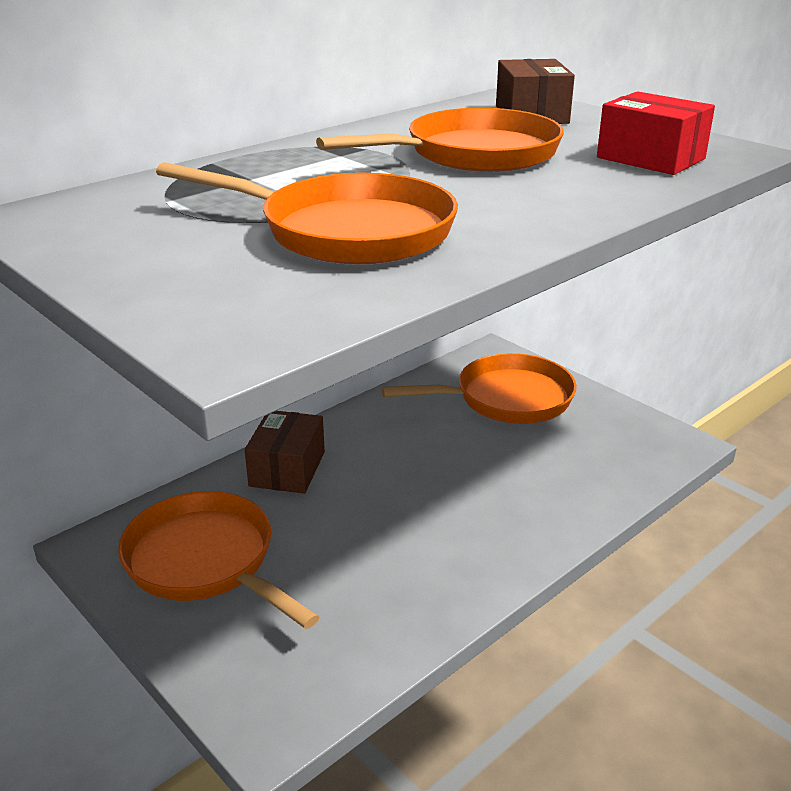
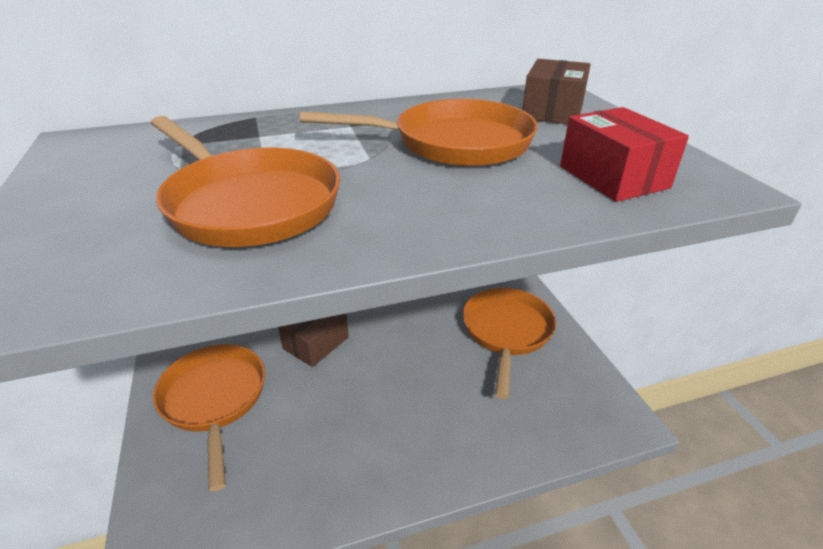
camera: 25 degrees right, 5 degrees up
(506, 399) = (506, 332): orange pan -> orange pan turned 90 degrees counterclockwise

